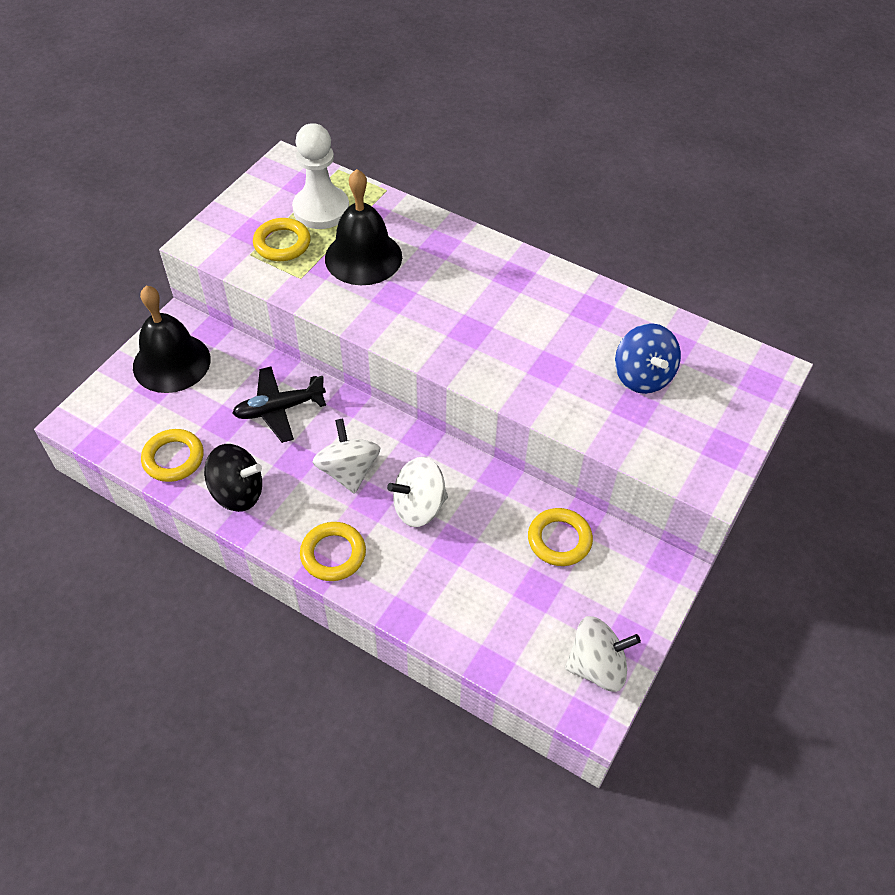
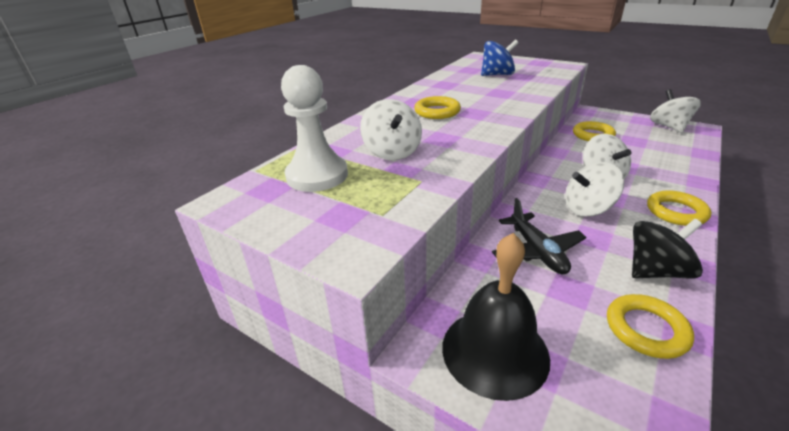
camera: 85 degrees left, 20 degrees down
(238, 492) = (656, 271): black spinning top -> black spinning top turned 60 degrees clockwise
(282, 243) = (367, 194): yellow ring -> yellow ring (437, 112)
(363, 257) = (392, 152): black bell -> white spinning top

